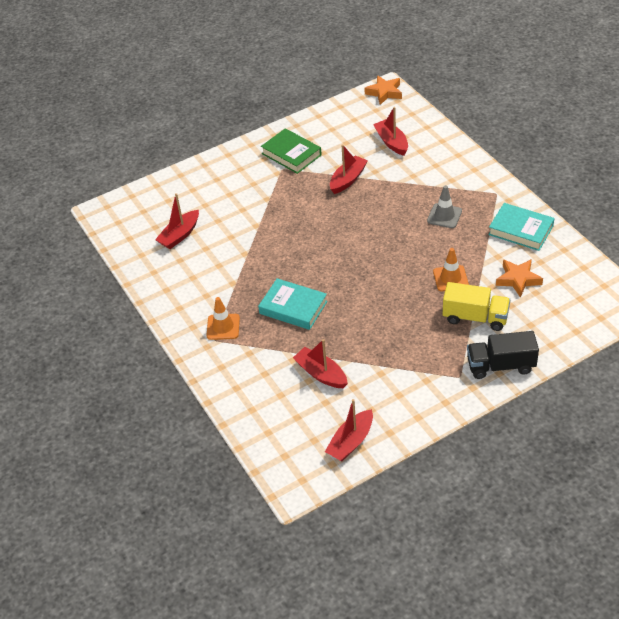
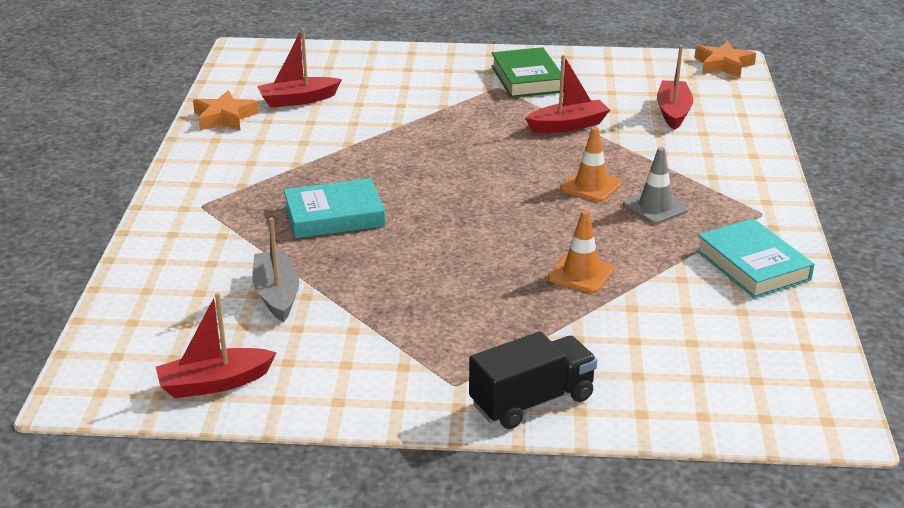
camera: 30 degrees right, 15 degrees down
(223, 327) = (227, 198): orange traffic cone -> orange traffic cone (591, 186)
(293, 307) = (334, 215): turquoise book -> turquoise book turned 75 degrees counterclockwise
(321, 374) = (277, 295): red boat -> grey boat
(475, 317) = (563, 330): yellow truck -> none
(501, 366) = (532, 401): black truck -> black truck turned 120 degrees clockwise
(518, 279) = (681, 316): orange star -> orange star (224, 117)

